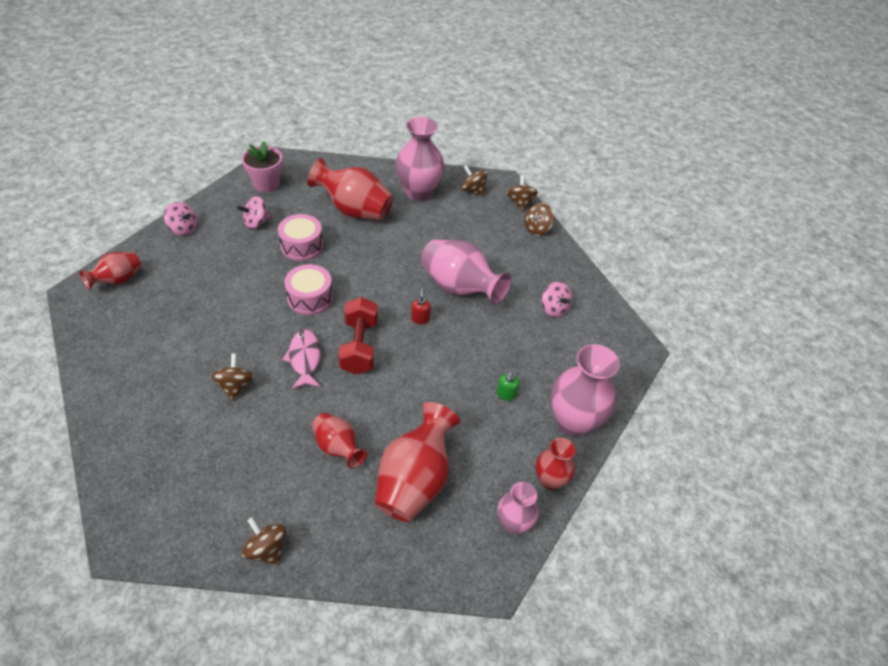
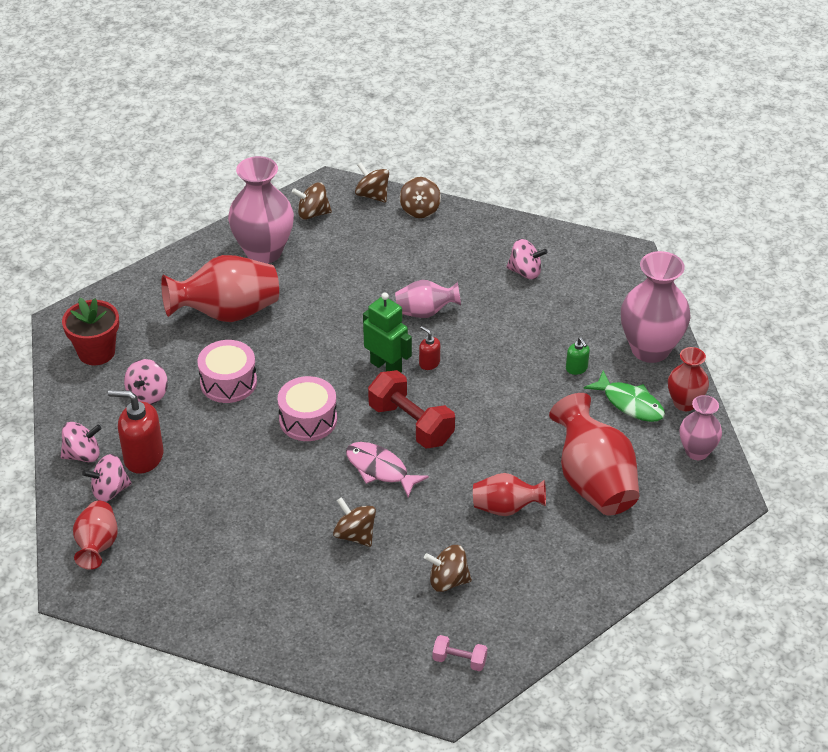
camera: 40 degrees left, 5 degrees down
(166, 257) = (110, 491): none -> pink spinning top
(171, 524) = (459, 660): none -> pink dumbbell
(206, 252) = (143, 457): none -> red soap dispenser
(266, 184) = (96, 352): pink flower pot -> red flower pot
(267, 549) = (554, 612): brown spinning top -> brown spinning top (448, 581)
(393, 302) = (386, 367): none -> green robot
(459, 288) = (425, 312): pink vase -> pink vase, size x0.58
(510, 447) = (630, 403): none -> green fish

